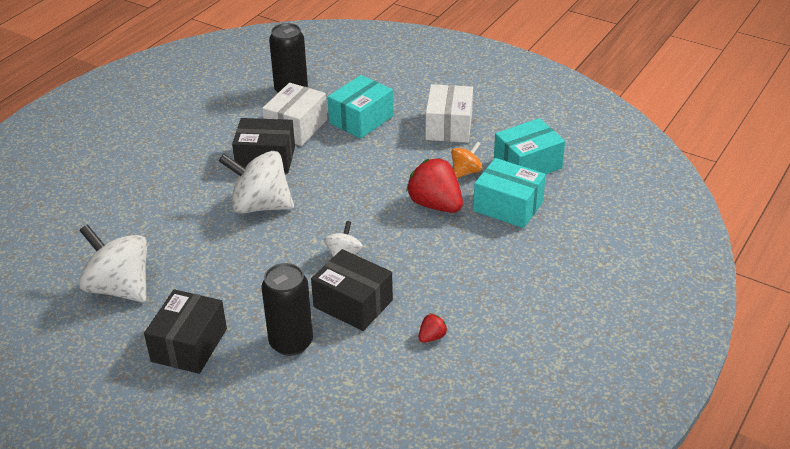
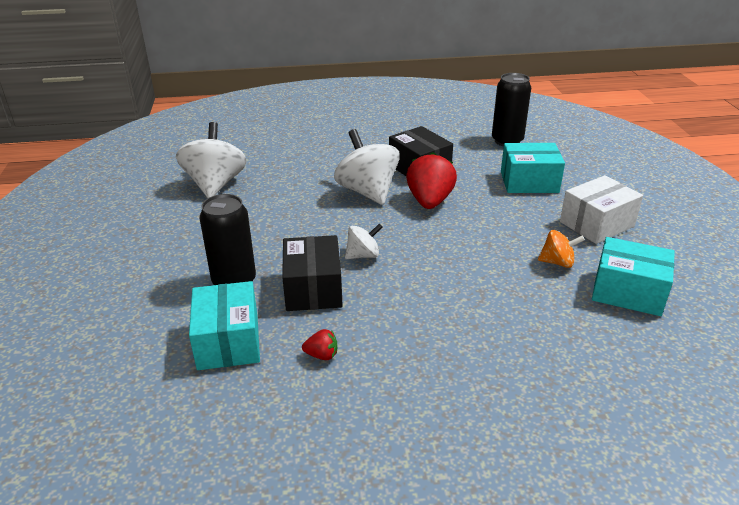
camera: 50 degrees right, 5 degrees down
(189, 345) = (186, 239): black box -> none
(296, 127) = (473, 162): white box -> none
(435, 205) = (490, 268): red strawberry -> red strawberry (429, 201)
(508, 206) = (553, 310): turquoise box -> turquoise box (228, 341)

